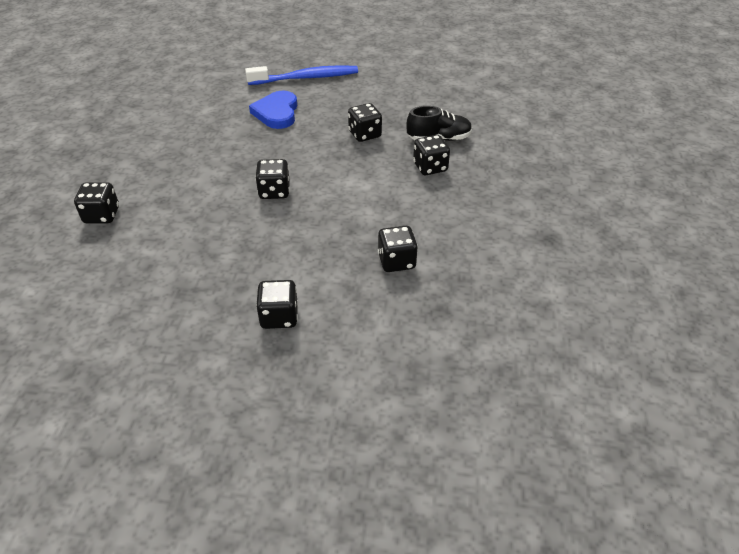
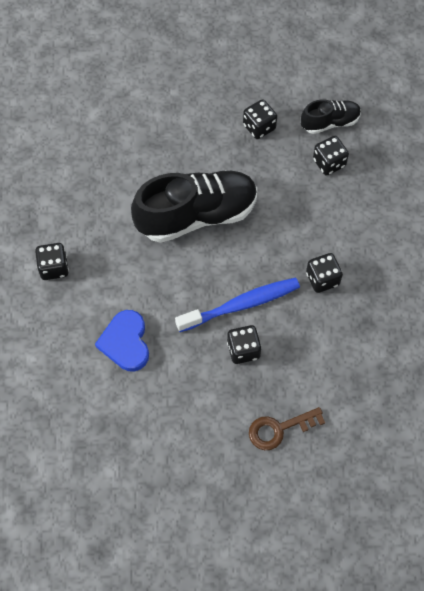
camera: 10 degrees left, 20 degrees up
(274, 191) = (197, 215): black dice -> black shoe
(277, 113) = (165, 108): blue heart -> blue heart (125, 342)
(294, 410) = (279, 429): none -> brown key
(306, 78) = (179, 49): blue toothbrush -> blue toothbrush (241, 305)

